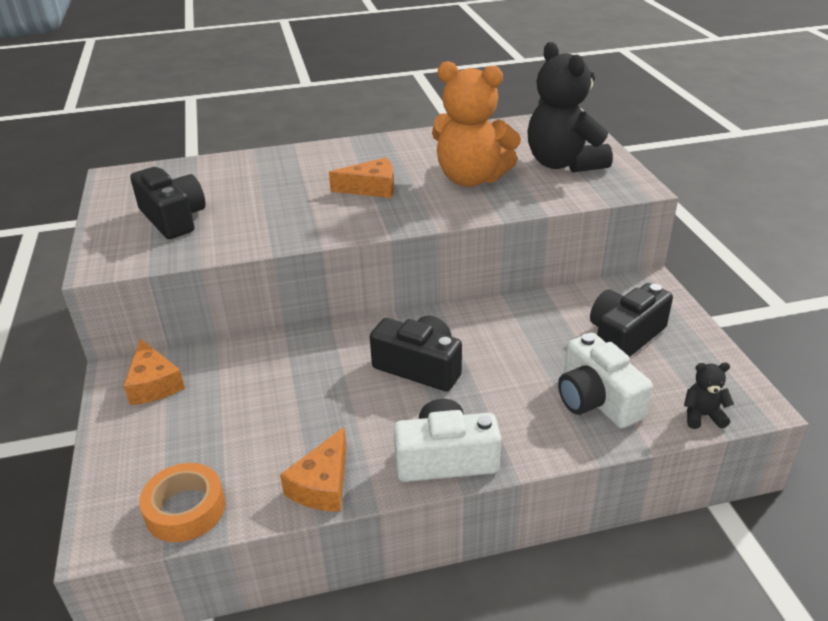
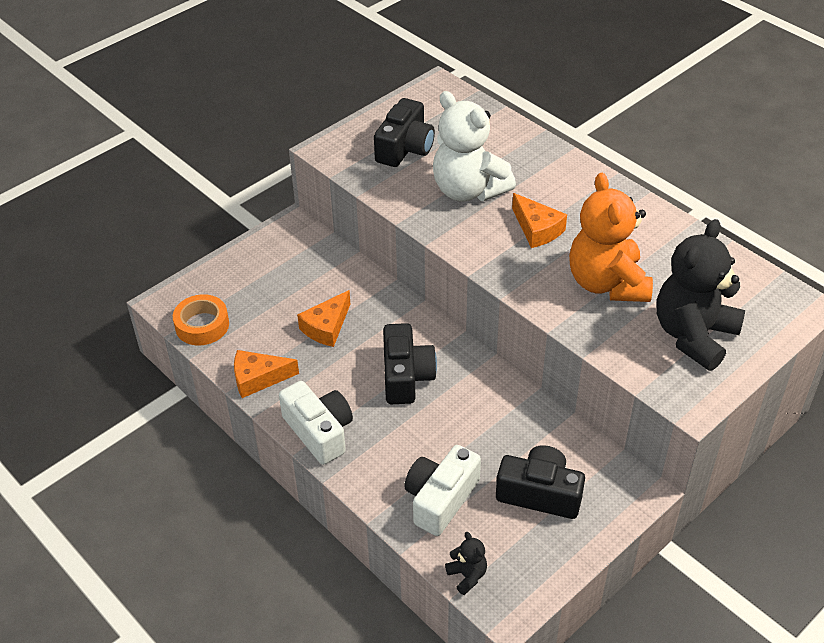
camera: 60 degrees right, 10 degrees up
(154, 384) = (294, 247): orange cheese -> orange cheese (326, 327)
(279, 204) = (468, 190): none -> white teddy bear

